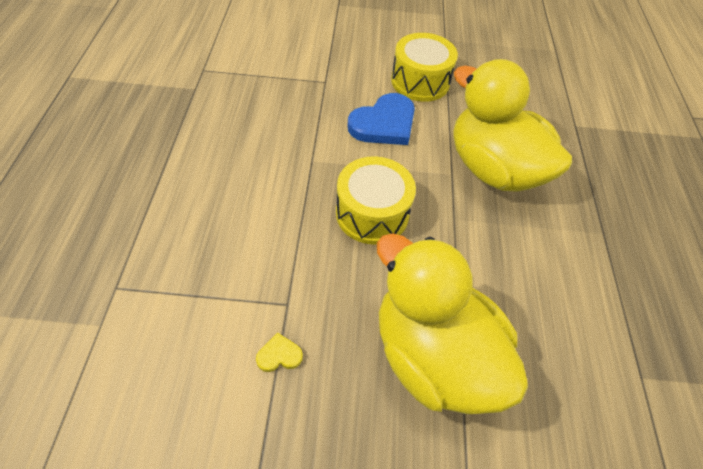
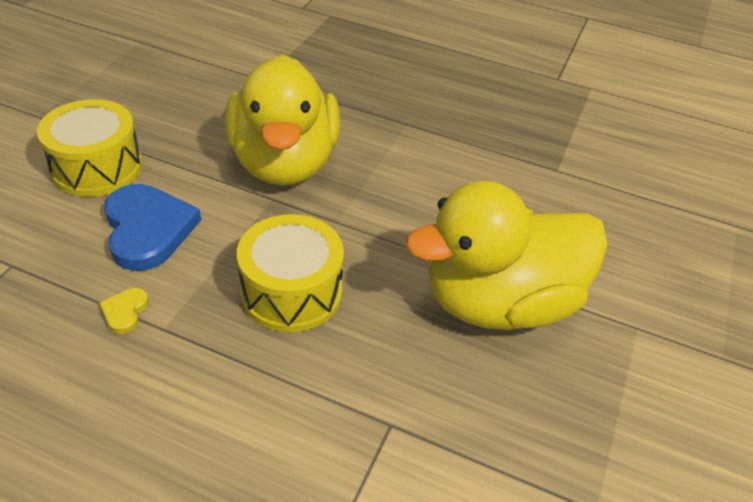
camera: 70 degrees left, 10 degrees down
(279, 355) = (460, 452): yellow heart -> yellow heart (125, 311)
(493, 169) = (284, 163): yellow duck -> yellow duck turned 75 degrees counterclockwise

